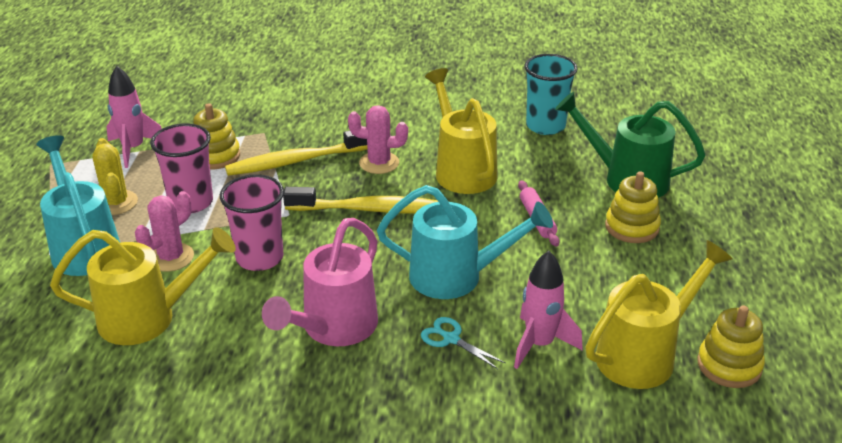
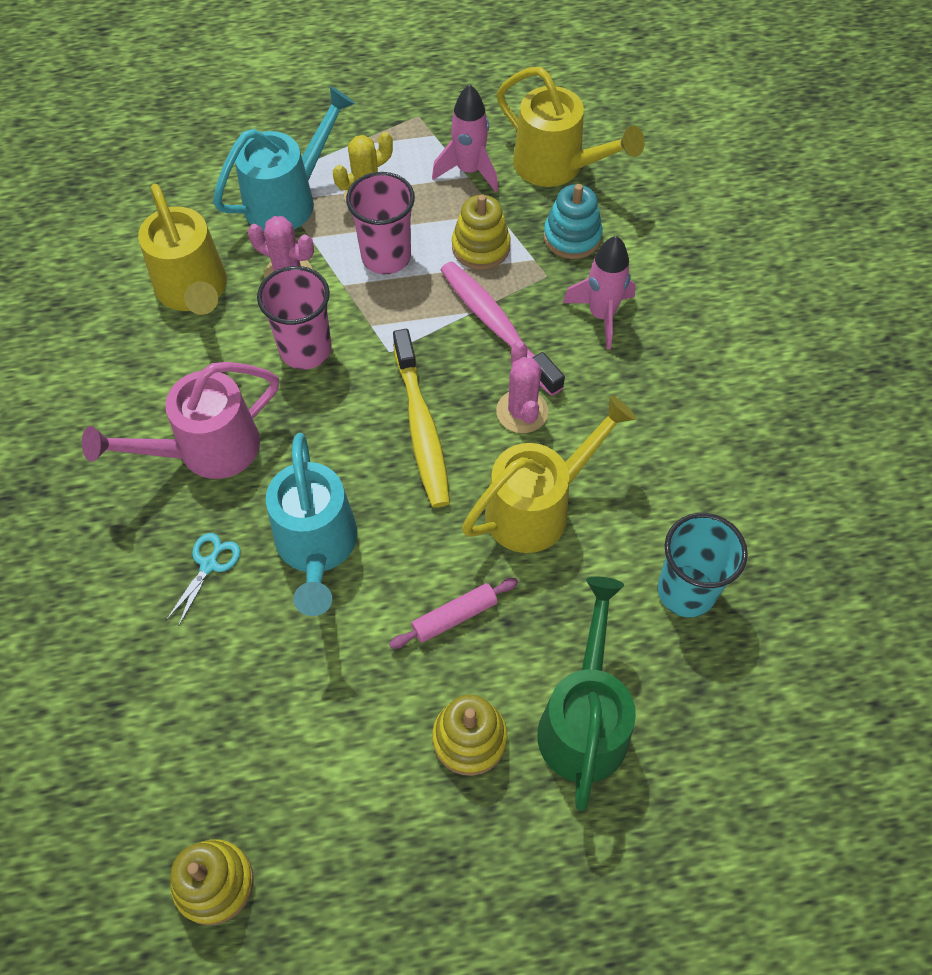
camera: 75 degrees right, 25 degrees up
(236, 116) = (572, 237): none -> turquoise stacking toy
(296, 161) = (497, 326): yellow toothbrush -> pink toothbrush
(333, 328) = (207, 450): pink watering can -> pink watering can turned 45 degrees counterclockwise
(539, 344) = (215, 658): pink rocket -> pink rocket (601, 315)
(644, 354) = (217, 777): yellow watering can -> yellow watering can (556, 167)

